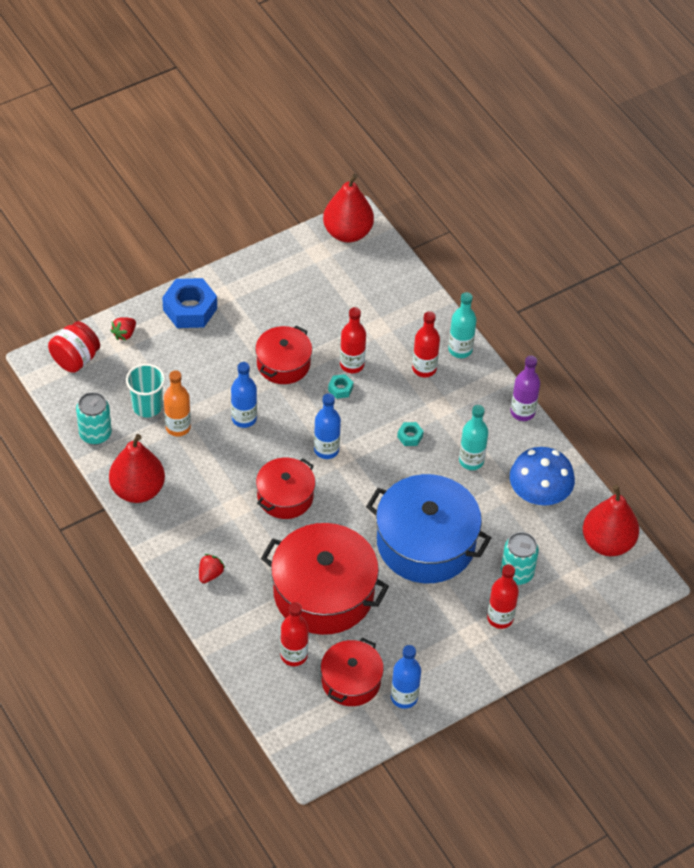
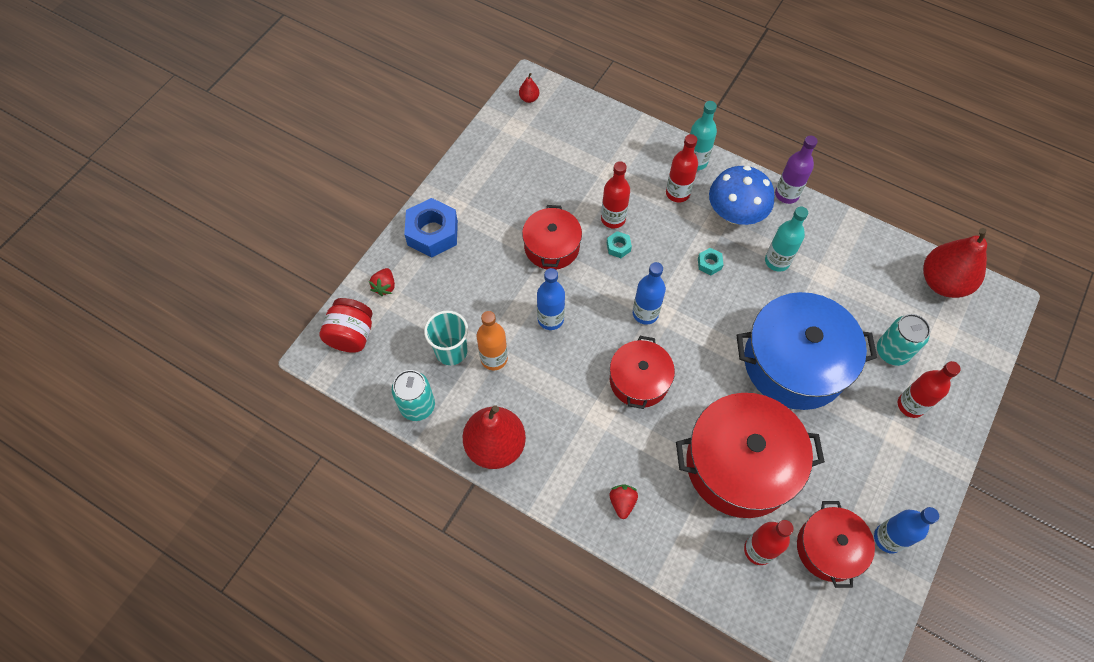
camera: 25 degrees left, 10 degrees up
(347, 232) = (529, 98): red pear -> red pear, size x0.41
(539, 495) = (855, 265): blue mushroom -> blue mushroom (735, 214)

